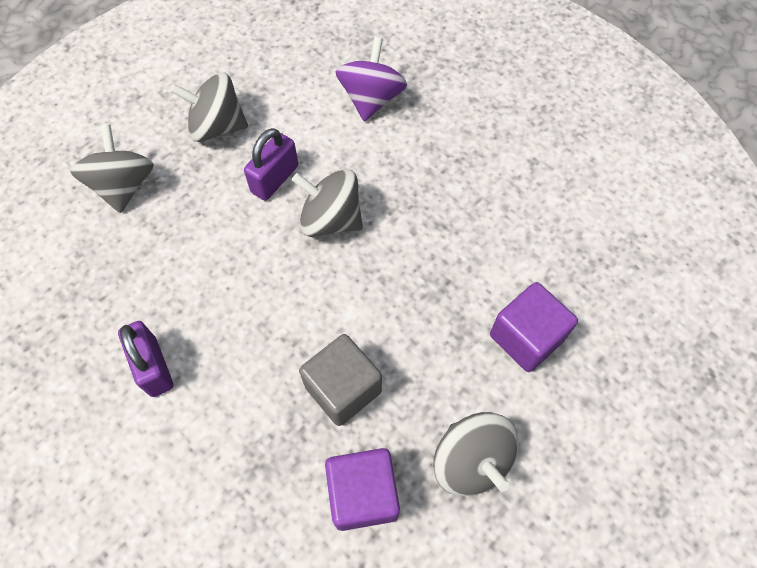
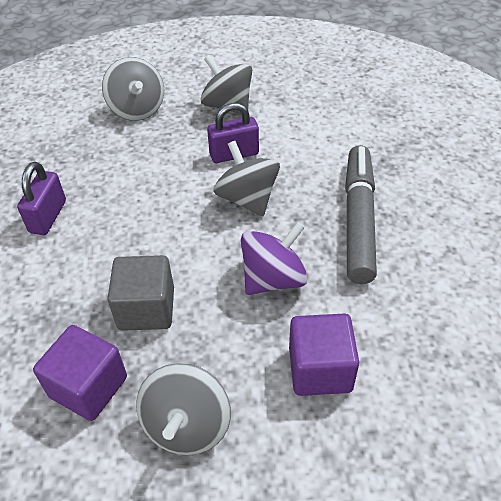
camera: 40 degrees right, 15 degrees down
(123, 186) = (137, 109): grey spinning top -> grey spinning top turned 120 degrees clockwise
(371, 99) = (353, 141): purple spinning top -> purple spinning top (273, 279)
(442, 179) = (358, 219): none -> grey marker

